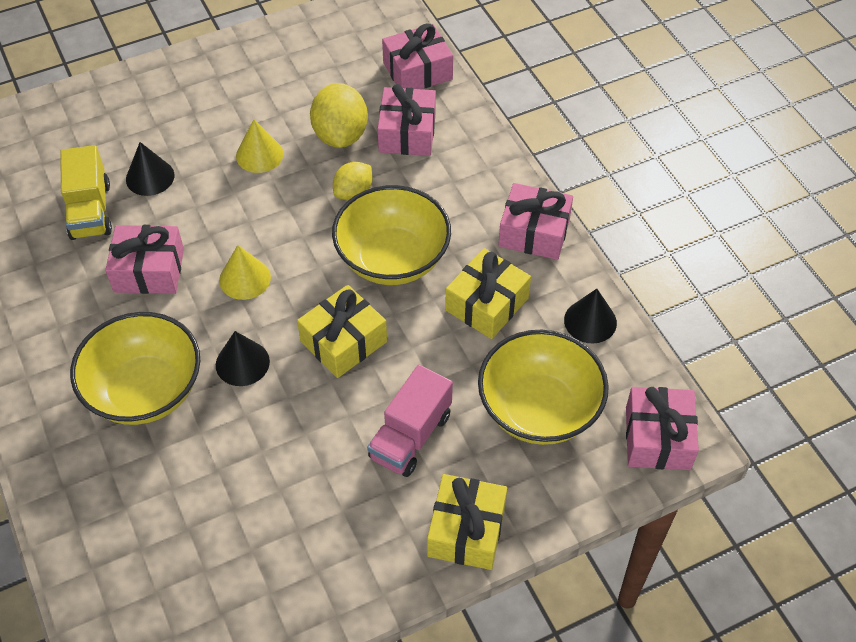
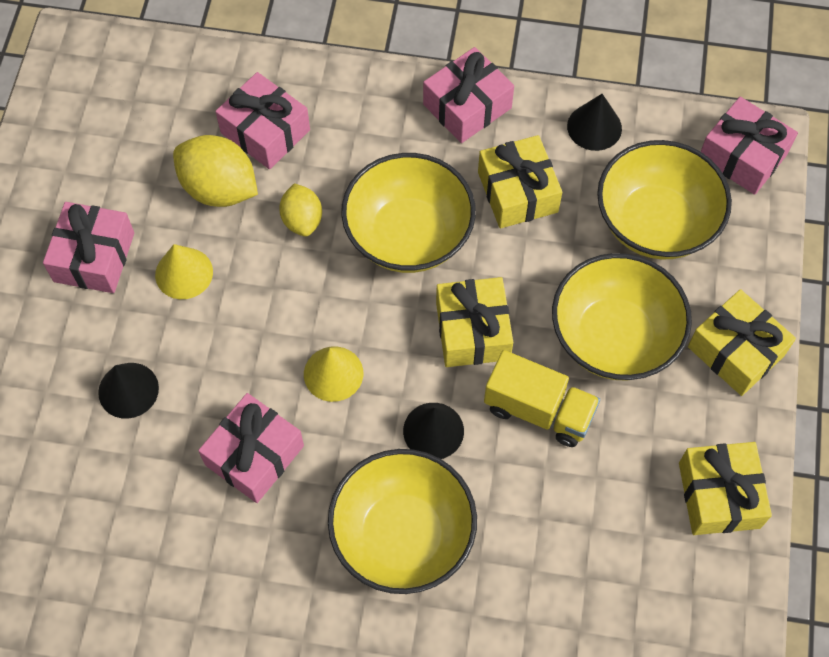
camera: 55 degrees left, 10 degrees up
(90, 210) = (127, 471): yellow truck -> yellow truck (539, 410)
(324, 587) = (719, 495): none -> yellow gift
(411, 436) = (614, 337): pink truck -> yellow bowl
(417, 71) = (192, 75): pink gift -> pink gift (94, 257)

